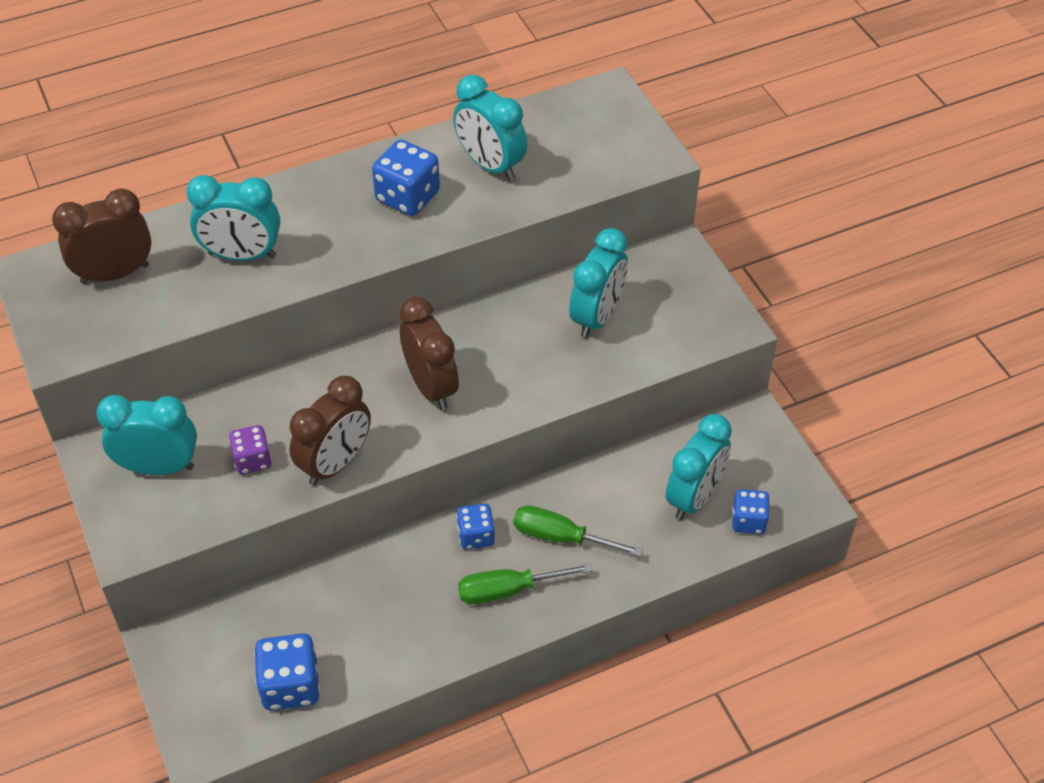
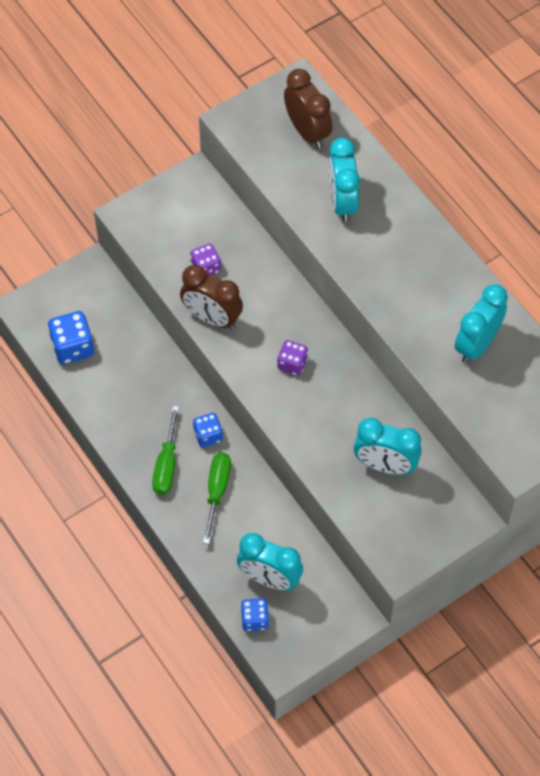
camera: 80 degrees right, 10 degrees up
(159, 467) = (190, 215): turquoise clock -> none
(407, 197) = (427, 294): blue dice -> none
(431, 386) = (292, 364): brown clock -> purple dice
(509, 590) = (166, 464): green screwdriver -> green screwdriver turned 150 degrees counterclockwise

